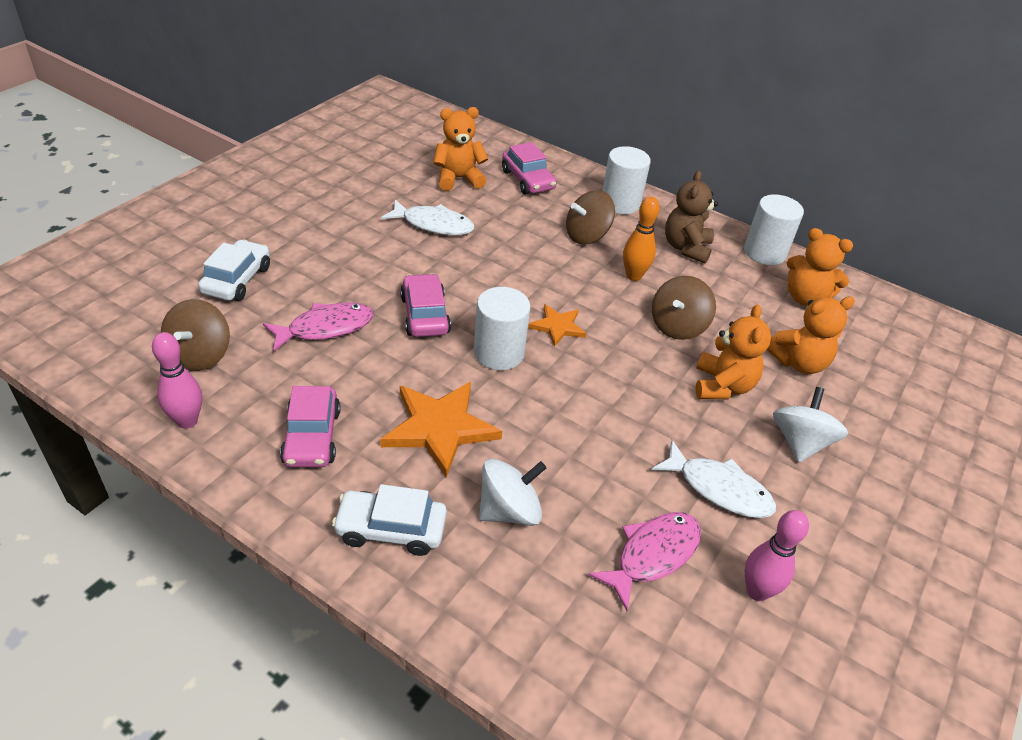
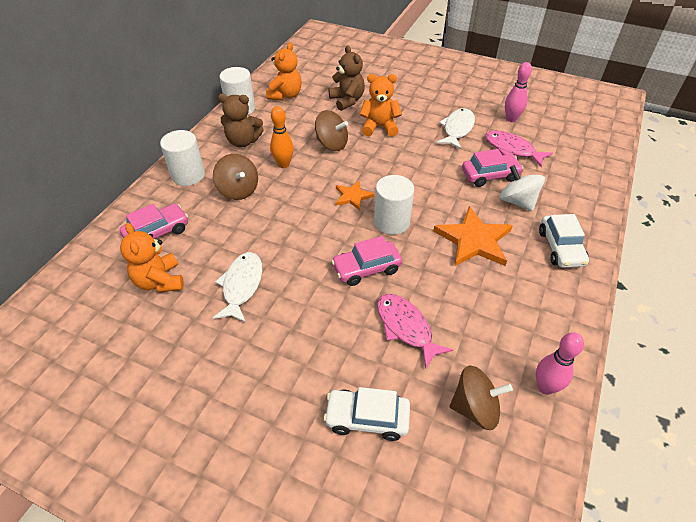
camera: 95 degrees left, 5 degrees up
(312, 437) = (516, 304): pink car -> pink car (490, 175)
(798, 362) = (347, 100): orange teddy bear -> brown teddy bear
(800, 442) = (410, 103): white spinning top -> none

